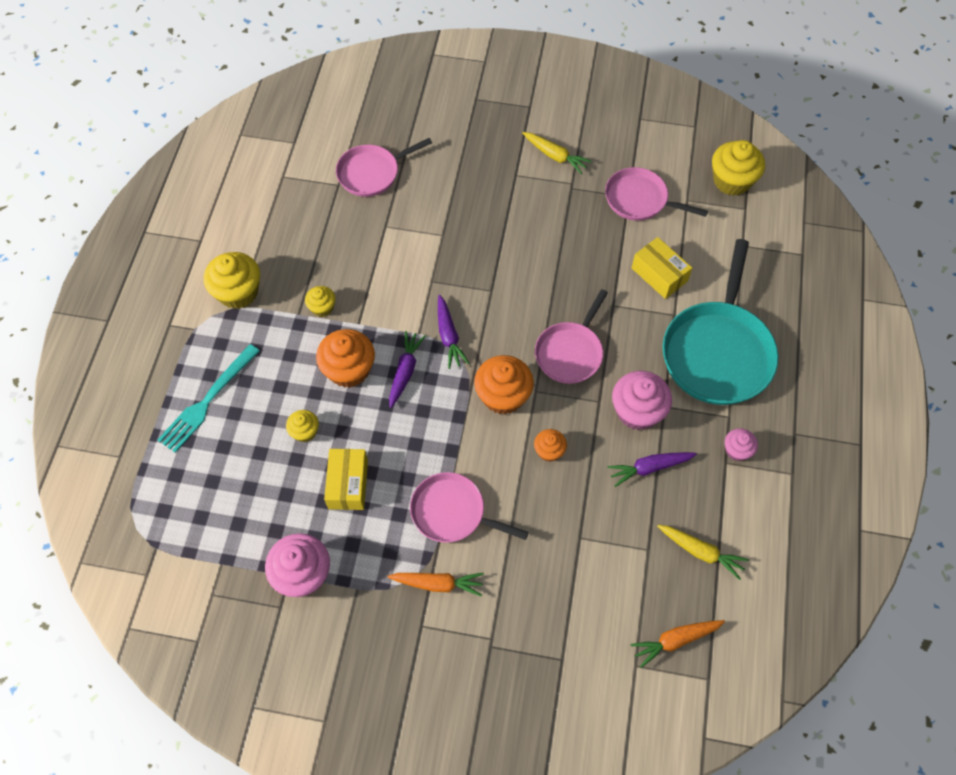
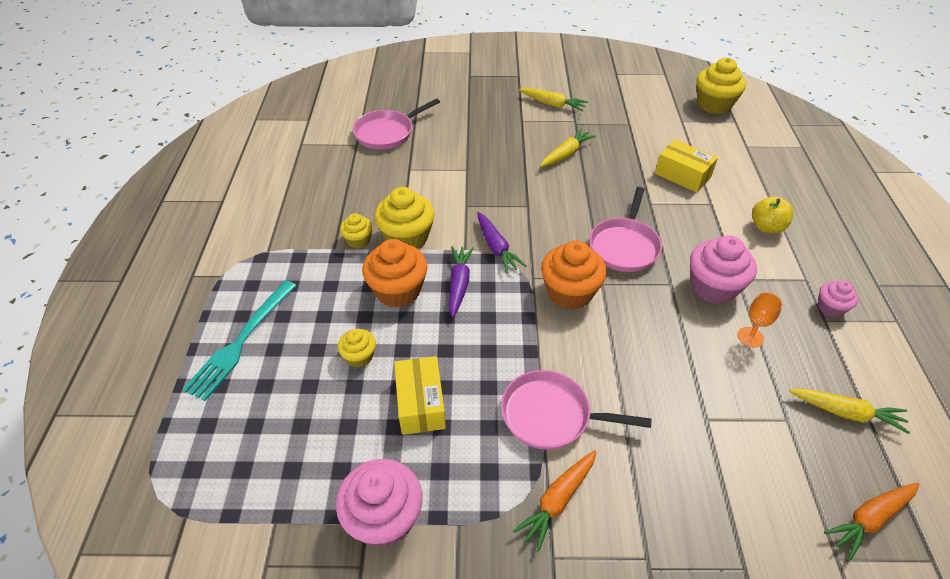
camera: 10 degrees left, 15 degrees down
(238, 292) = (266, 238): yellow cupcake -> yellow cupcake (407, 238)
(437, 584) = (558, 500): orange carrot -> orange carrot turned 135 degrees clockwise
(549, 229) = (566, 154): none -> yellow carrot
(549, 451) = (637, 336): orange cupcake -> none
(640, 199) = (640, 125): pink pan -> none
(650, 468) = (750, 337): purple carrot -> orange goblet
(717, 352) = (766, 227): turquoise pan -> yellow apple

